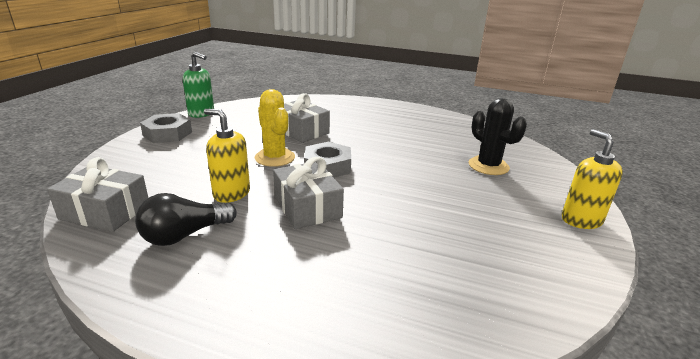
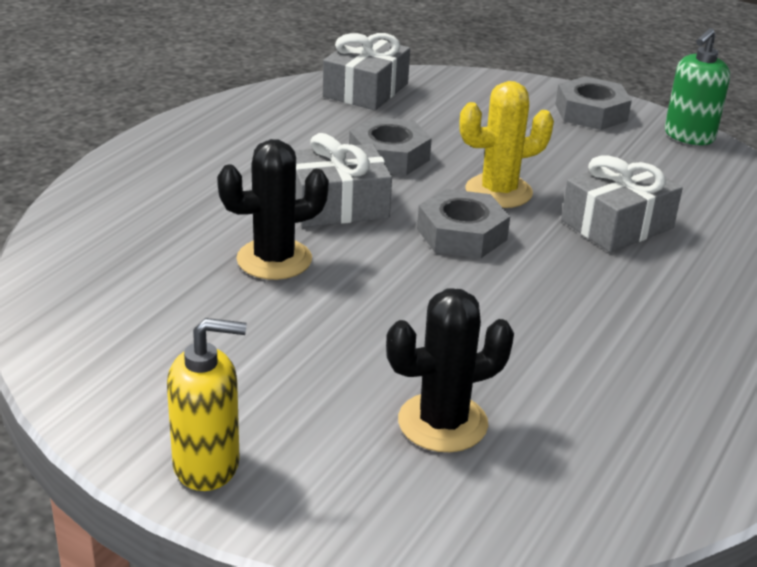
camera: 100 degrees right, 5 degrees up
(185, 235) = (302, 130): black light bulb -> none
(231, 193) = (389, 156): yellow soap dispenser -> grey nut
(388, 224) = (274, 259): none -> black cactus

